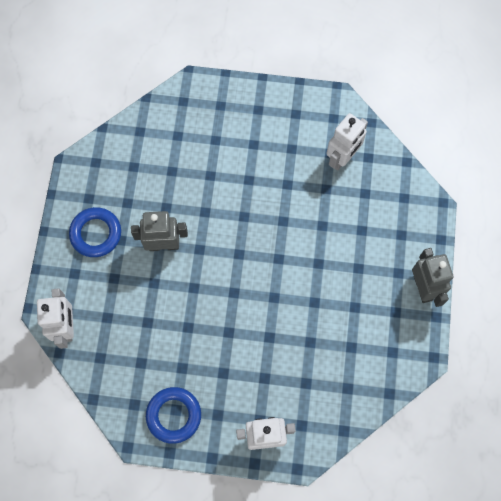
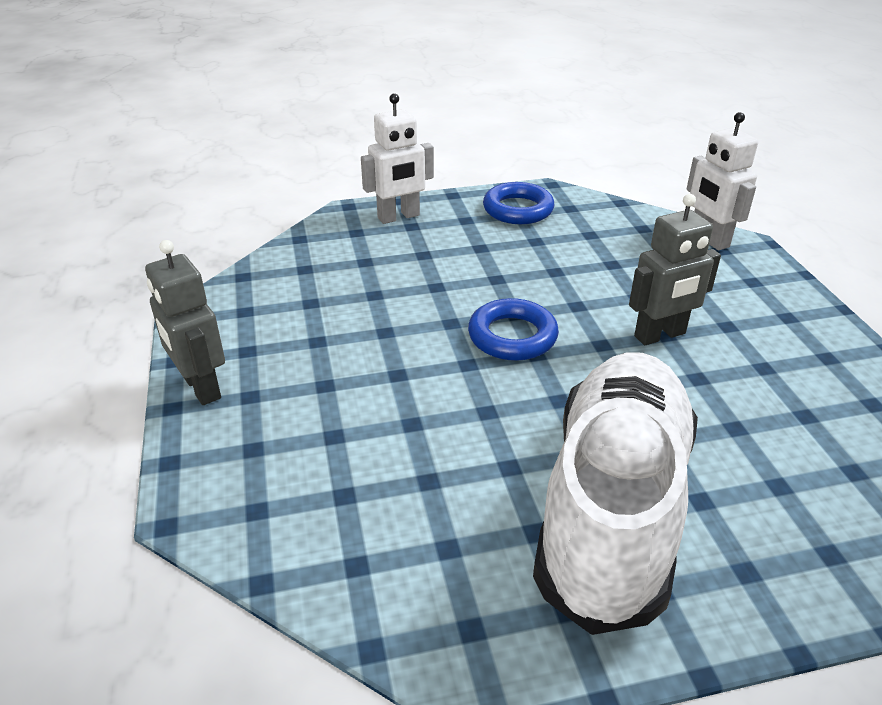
camera: 160 degrees right, 35 degrees down
(96, 234) = (770, 323): blue ring -> blue ring (512, 336)
(254, 148) = (613, 507): none -> white shoe
(342, 158) = (416, 546): white robot -> none

